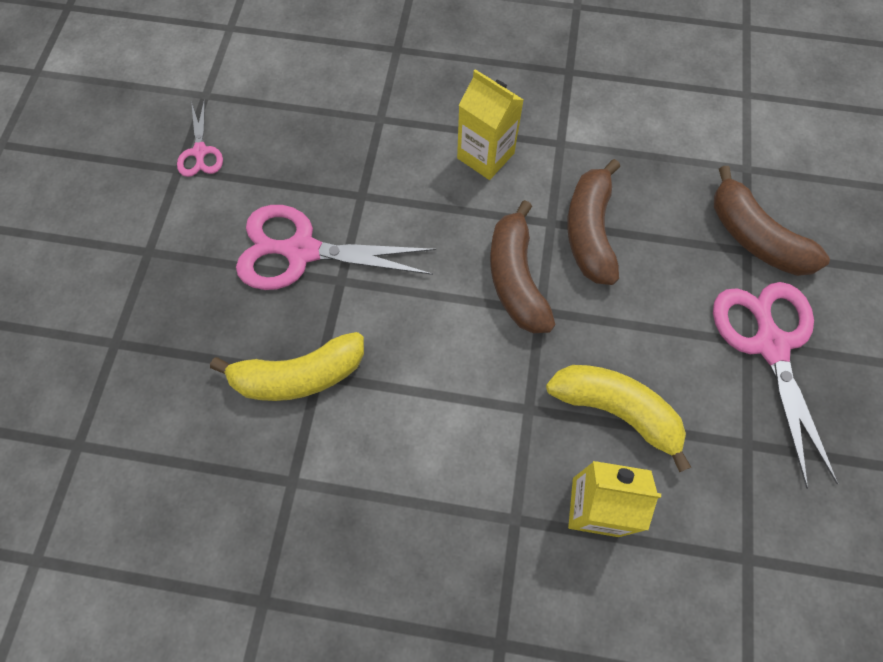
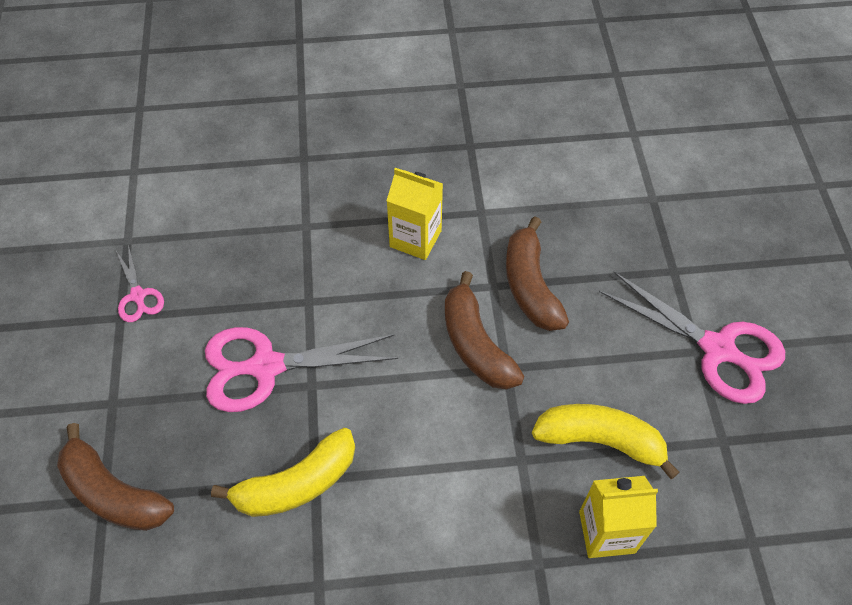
camera: 15 degrees left, 10 degrees down
(755, 237) = (677, 257): brown banana -> brown banana (113, 493)
(770, 345) = (717, 349): pink scissors -> pink scissors turned 150 degrees clockwise

